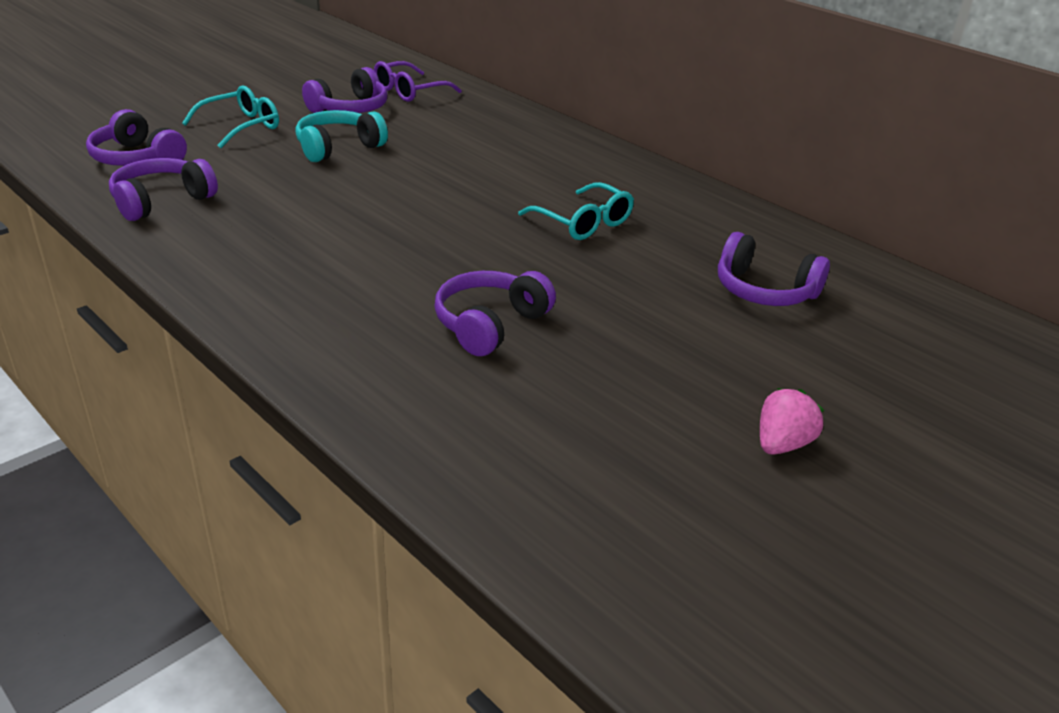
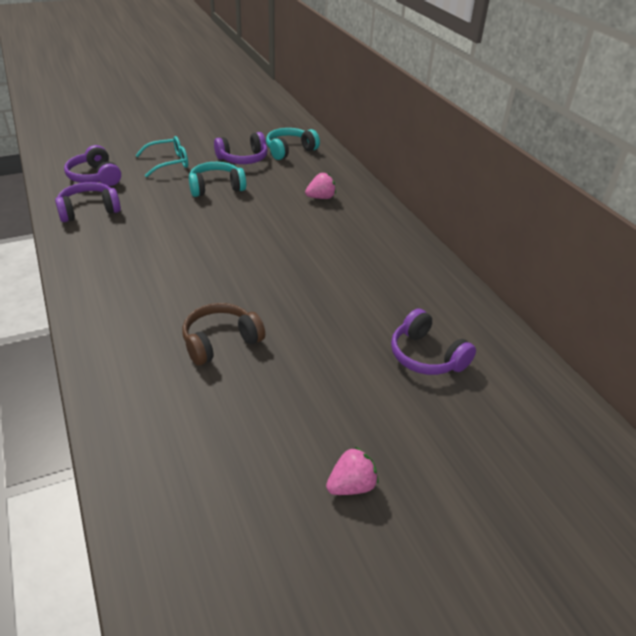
camera: 20 degrees right, 5 degrees up
(409, 91) = (290, 150): purple glasses -> turquoise headphones
(490, 324) = (220, 341): purple headphones -> brown headphones
(496, 140) = (321, 197): none -> pink strawberry
(583, 223) = (335, 274): turquoise glasses -> none

